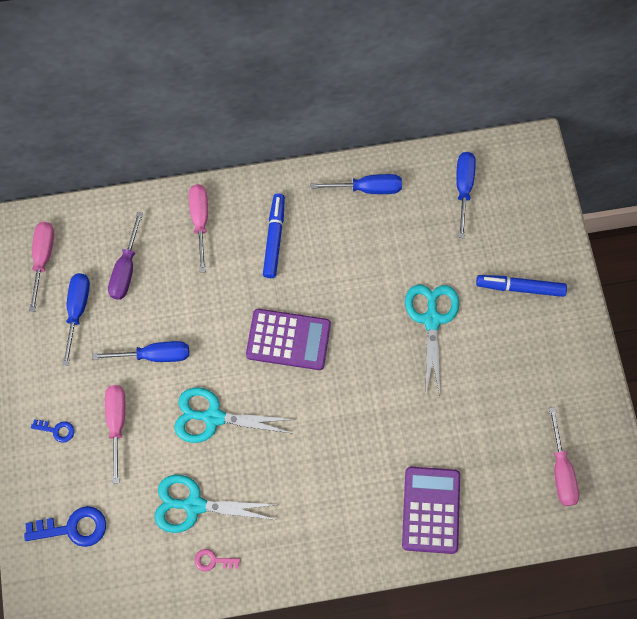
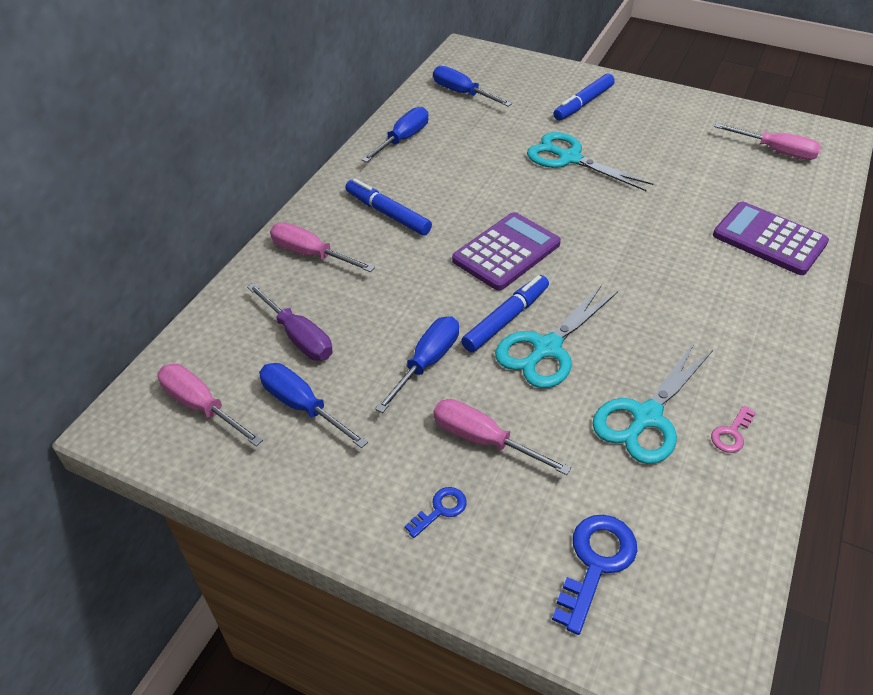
camera: 55 degrees left, 25 degrees down
(223, 378) = (506, 319): none -> blue marker

